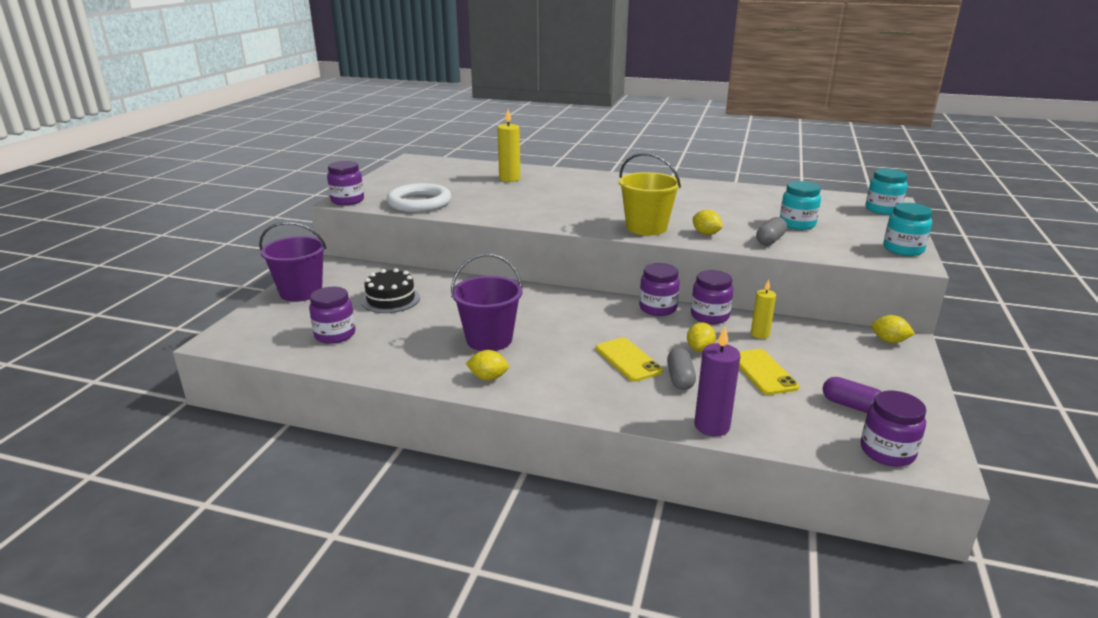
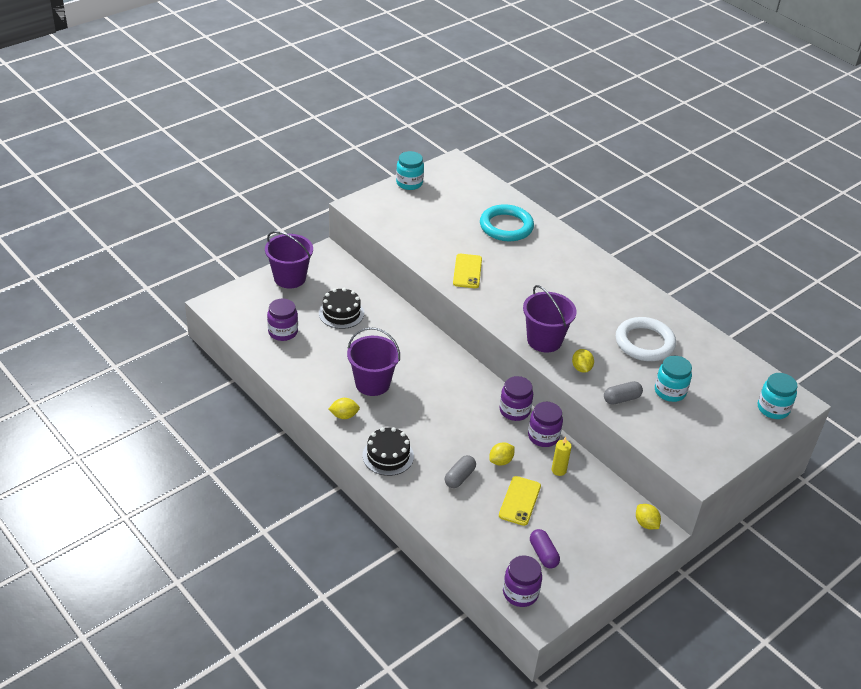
camera: 30 degrees right, 15 degrees up
(347, 200) = (359, 207): purple jar -> none
(419, 203) = (407, 232): white ring -> white ring (644, 343)
(488, 377) = (344, 415): yellow lemon -> yellow lemon turned 45 degrees counterclockwise
(509, 179) = (506, 226): yellow candle -> turquoise ring
(581, 392) = (388, 456): none -> black cake
(628, 360) = (443, 445): yellow phone -> yellow phone (467, 271)
(646, 227) = (544, 340): yellow bucket -> purple bucket
(712, 426) = (438, 520): purple candle -> none
(903, 249) = (713, 458): turquoise jar -> turquoise jar (409, 183)

